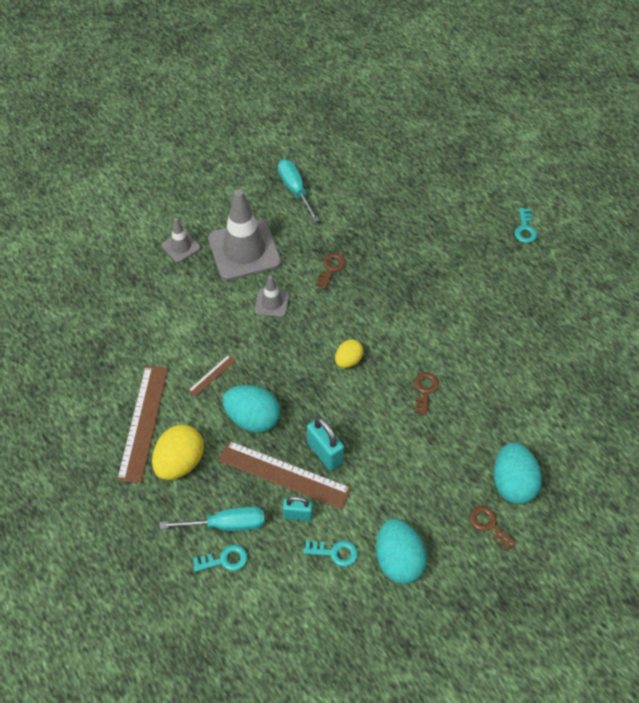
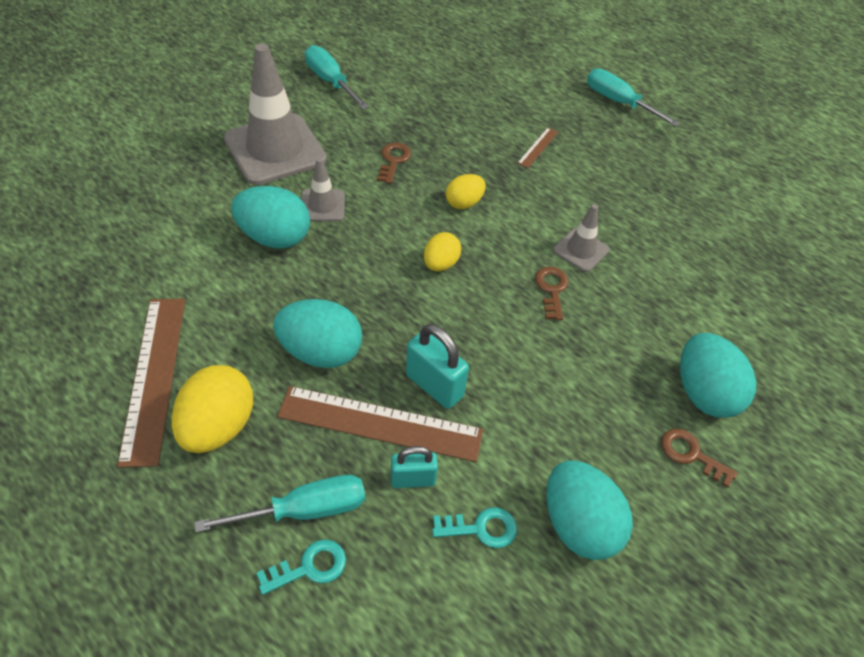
camera: 15 degrees left, 5 degrees down
(181, 246) = (188, 151): grey traffic cone -> grey traffic cone (581, 250)
(212, 375) = (251, 302): brown ruler -> brown ruler (537, 147)
(234, 326) = (274, 237): none -> turquoise egg
(376, 311) = (464, 203): none -> yellow egg
(525, 229) = (619, 102): turquoise key -> turquoise screwdriver

